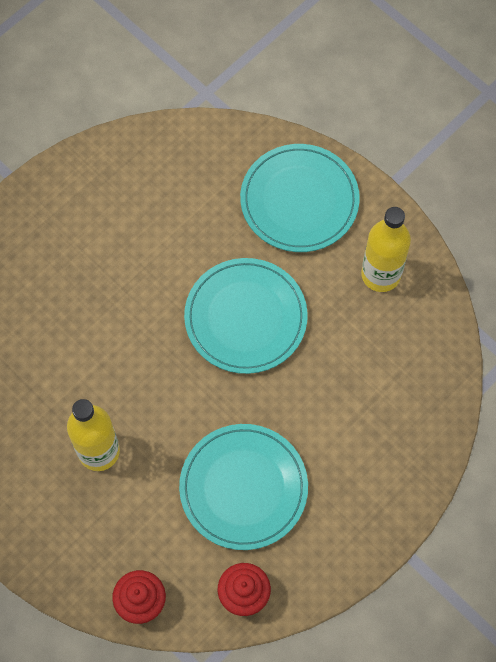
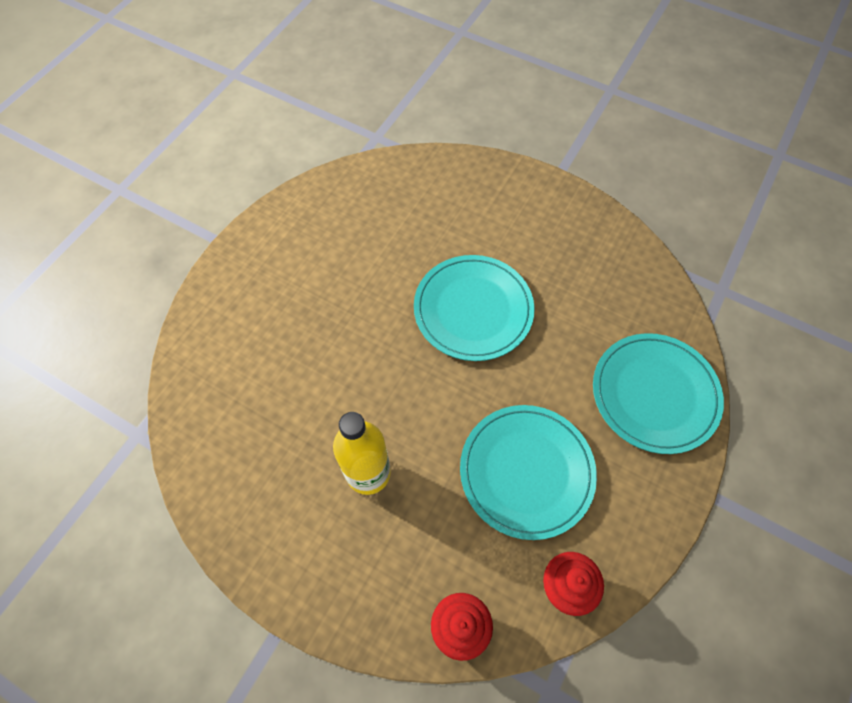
camera: 15 degrees left, 5 degrees down
(299, 200) = (487, 201): turquoise plate -> turquoise plate (654, 394)
(381, 274) = (581, 244): yellow bottle -> none

